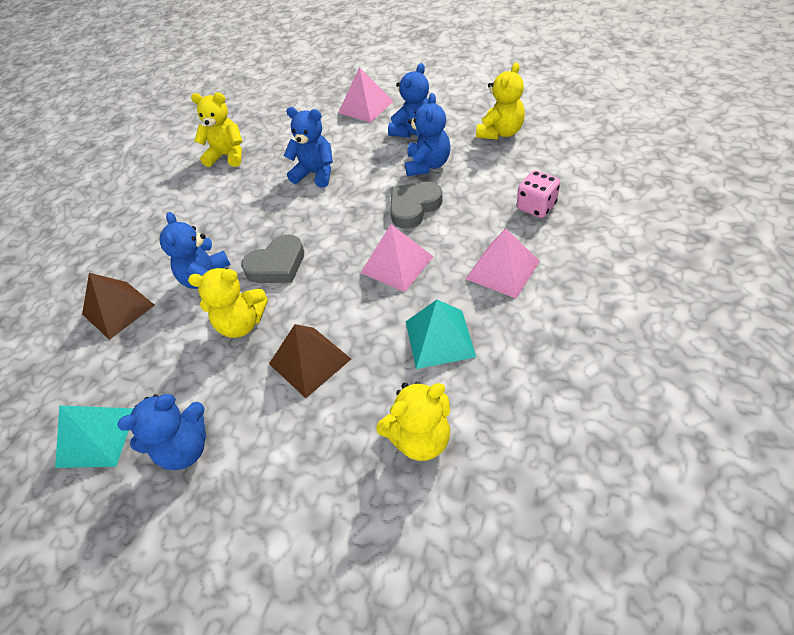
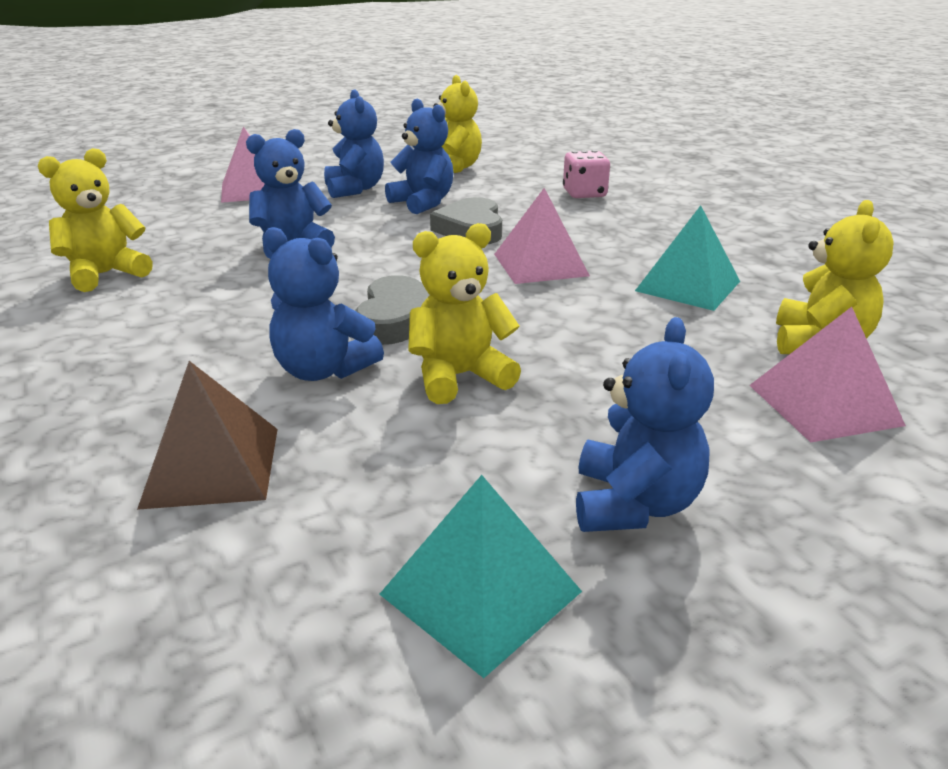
camera: 55 degrees left, 20 degrees down
(242, 324) = (459, 377): yellow teddy bear -> yellow teddy bear turned 150 degrees counterclockwise
(310, 361) = (608, 358): brown pyramid -> none
(502, 270) = (641, 232): pink pyramid -> pink pyramid (824, 405)

